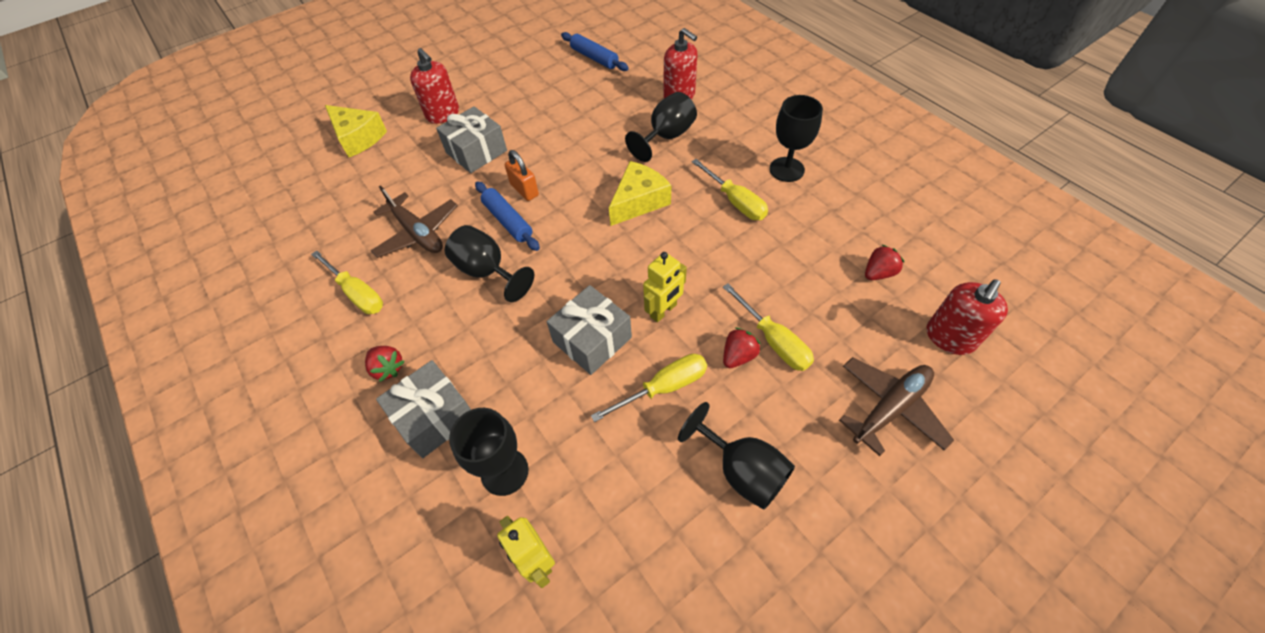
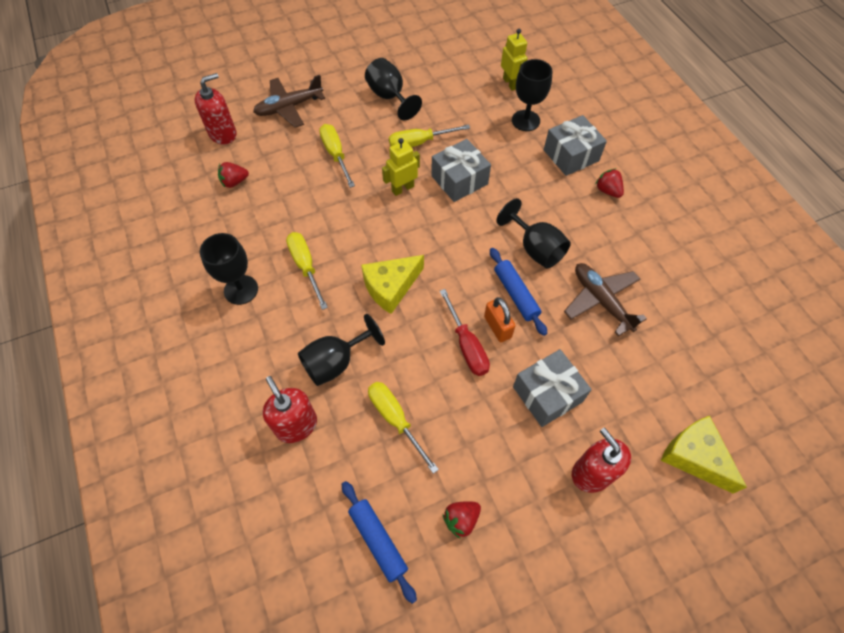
camera: 170 degrees left, 5 degrees up
(357, 293) = (645, 253): yellow screwdriver -> yellow screwdriver (395, 419)
(552, 170) = (467, 345): none -> red screwdriver
(738, 356) = (363, 150): red strawberry -> red strawberry (461, 519)

